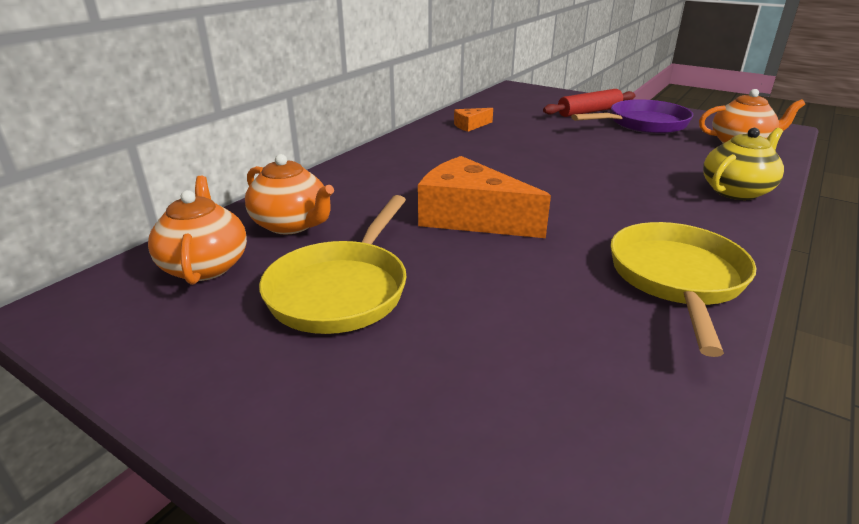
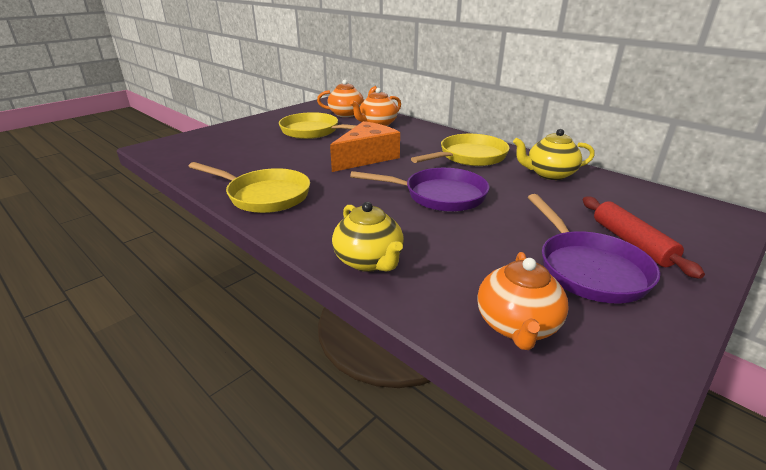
camera: 100 degrees right, 0 degrees up
(436, 156) = (469, 157): none -> yellow pan
(470, 125) = (549, 174): orange cheese -> yellow teapot
(565, 168) = (439, 195): none -> purple pan

